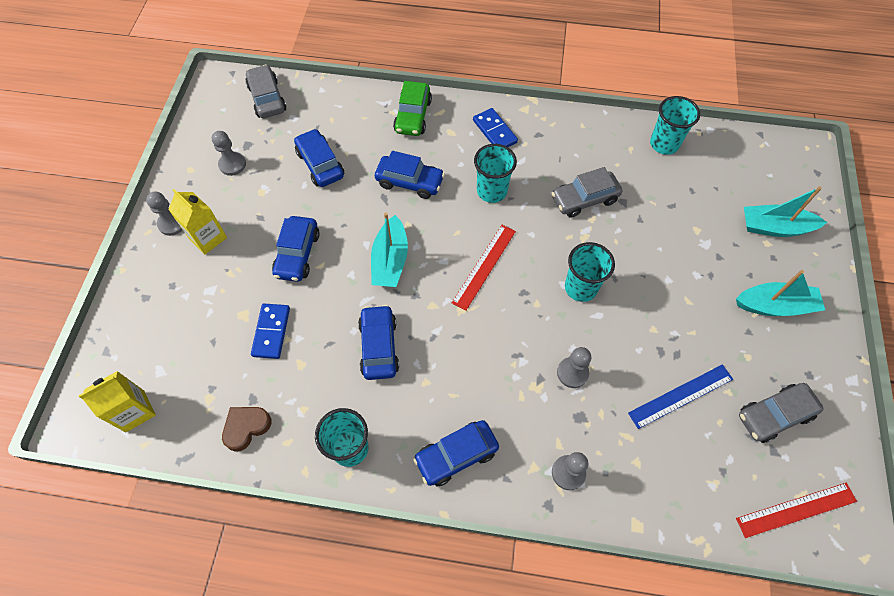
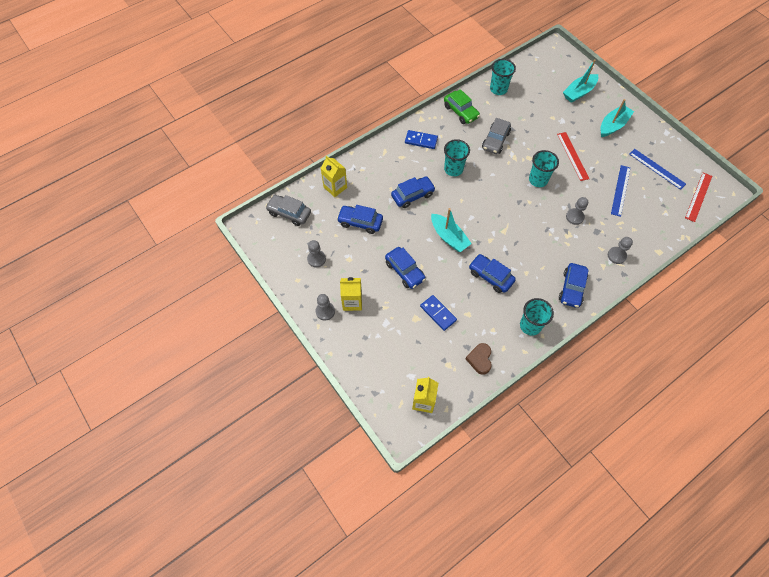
camera: 45 degrees left, 0 degrees up
(342, 109) = (335, 187): none -> yellow carton
(413, 116) = (374, 163): green car -> green car (461, 112)
(484, 266) = (490, 204): red ruler -> red ruler (572, 156)
(774, 415) = (657, 169): grey car -> blue ruler

